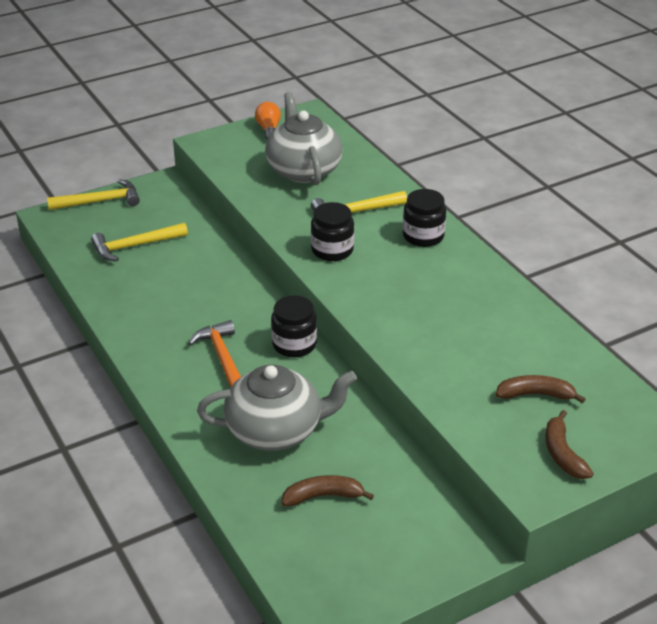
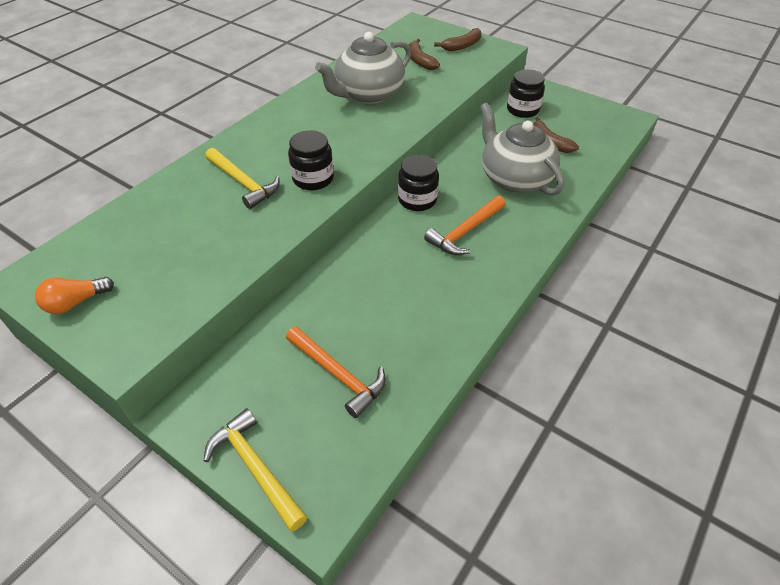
camera: 115 degrees left, 10 degrees up
(134, 246) = (338, 375): yellow hammer -> orange hammer
(303, 170) = (171, 241): grey teapot -> grey teapot (368, 94)
(423, 236) = (264, 137): black jar -> black jar (522, 110)

